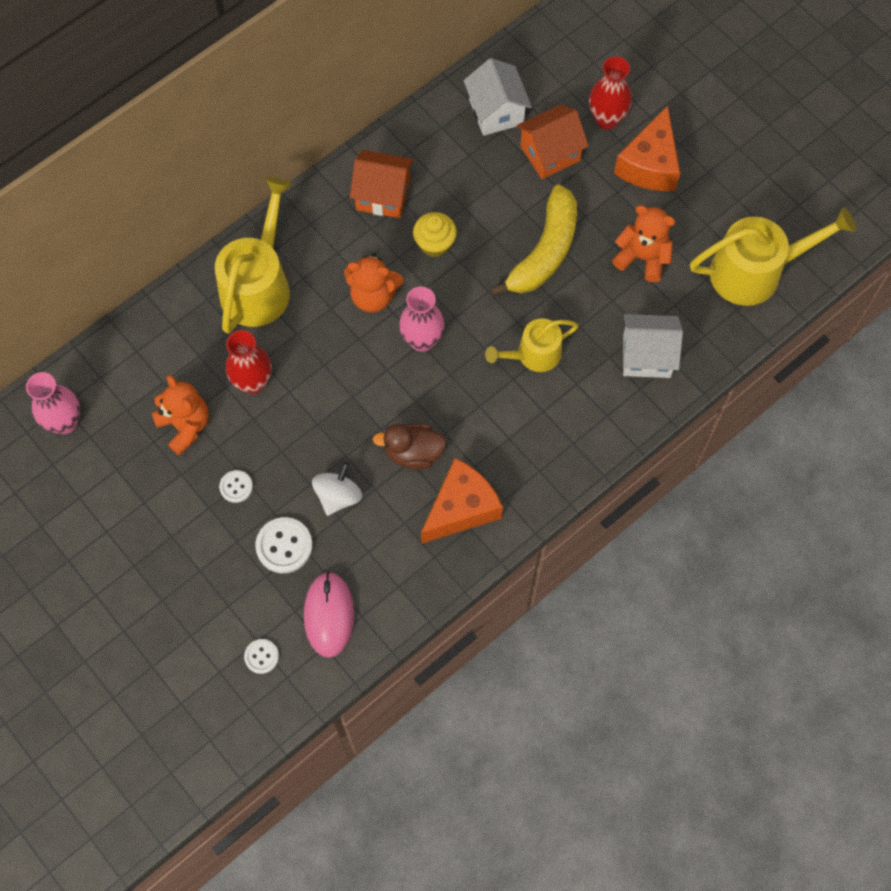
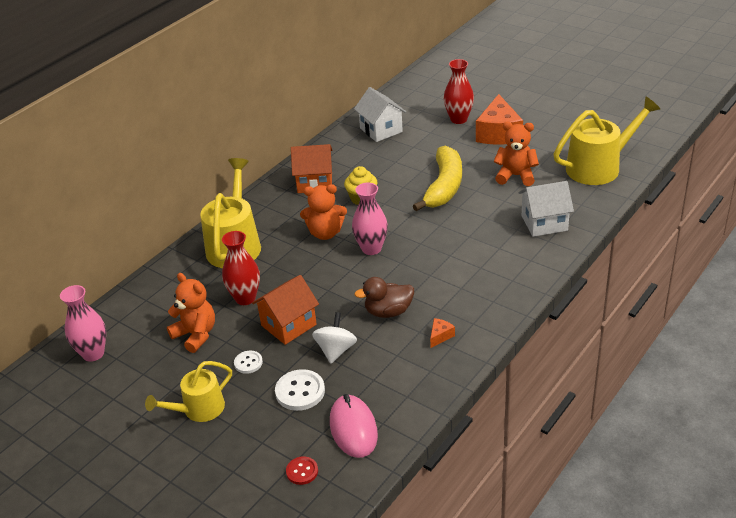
camera: 10 degrees left, 30 degrees down
(261, 656) = (302, 471): white button -> red button
(461, 508) = (440, 336): orange cheese -> orange cheese, size x0.41
(534, 354) = (460, 239): yellow watering can -> yellow watering can (199, 409)
(550, 153) = (426, 141): orange house -> orange house (288, 325)

